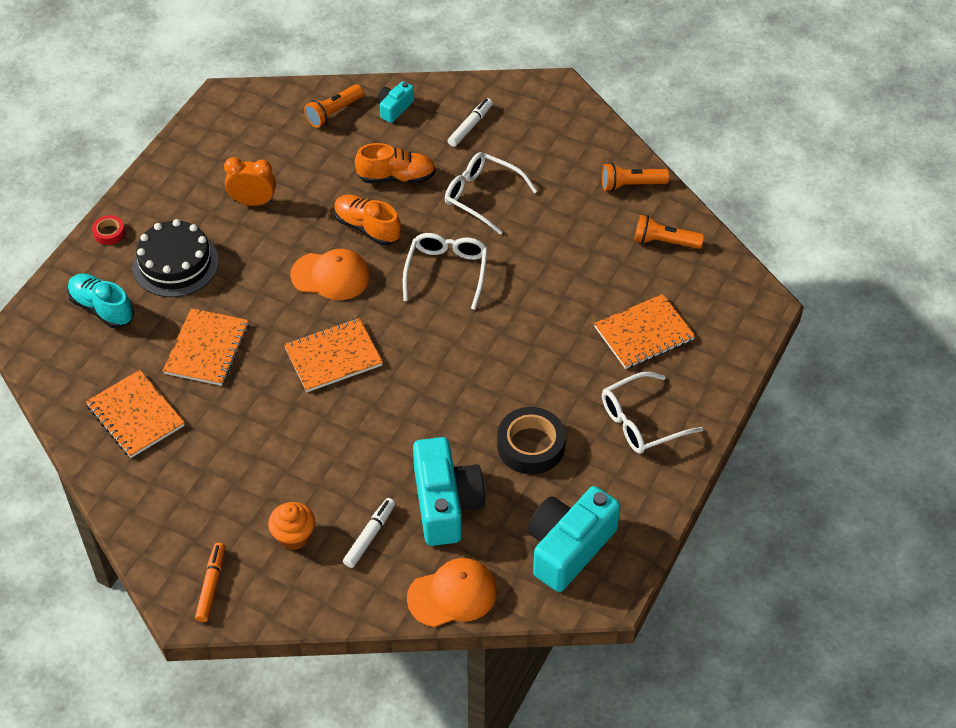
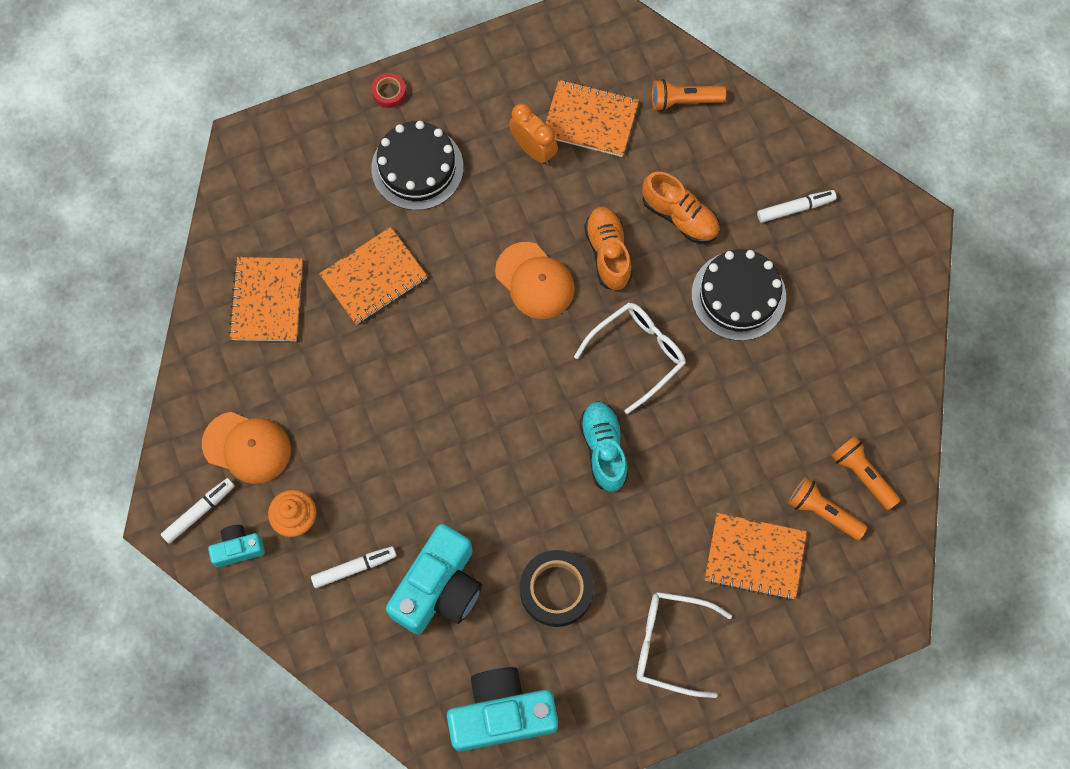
camera: 40 degrees right, 20 degrees up
(102, 308) = (323, 169): turquoise shoe -> turquoise shoe (603, 449)
(211, 585) = (199, 512): orange marker -> white marker
(333, 357) = (468, 367): orange notebook -> orange notebook (590, 120)
(394, 108) = (743, 136): turquoise camera -> turquoise camera (238, 548)
(452, 594) = (372, 678): orange cap -> orange cap (247, 447)
(482, 196) = (738, 295): white glasses -> black cake
(631, 185) = (887, 388): orange flashlight -> orange flashlight (822, 512)

